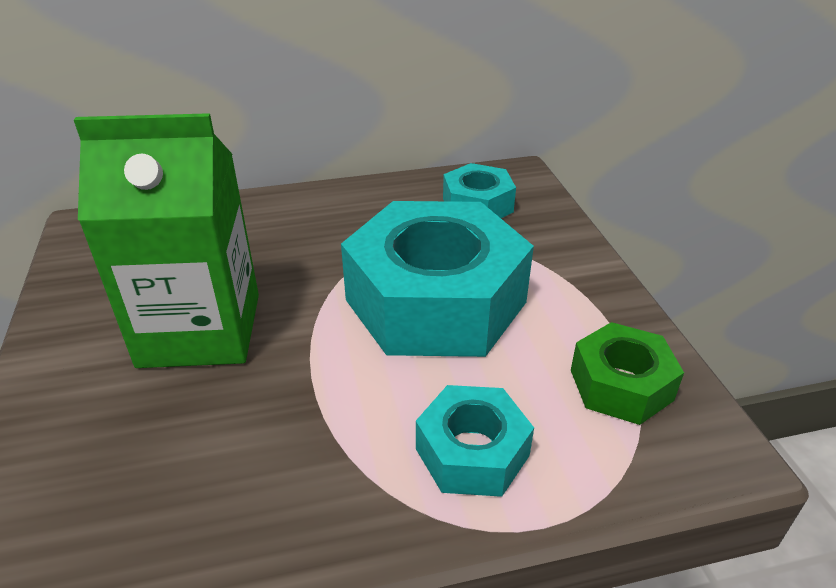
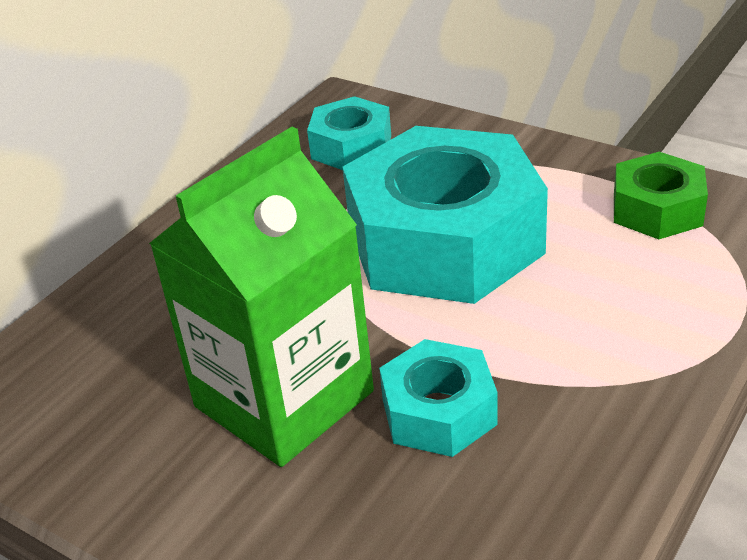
camera: 40 degrees left, 0 degrees up
(472, 452) = (635, 318): turquoise nut -> turquoise nut (438, 412)

